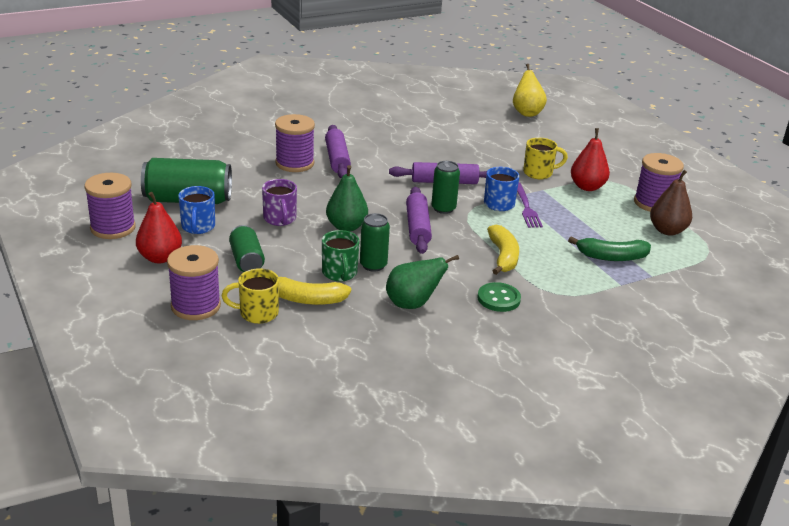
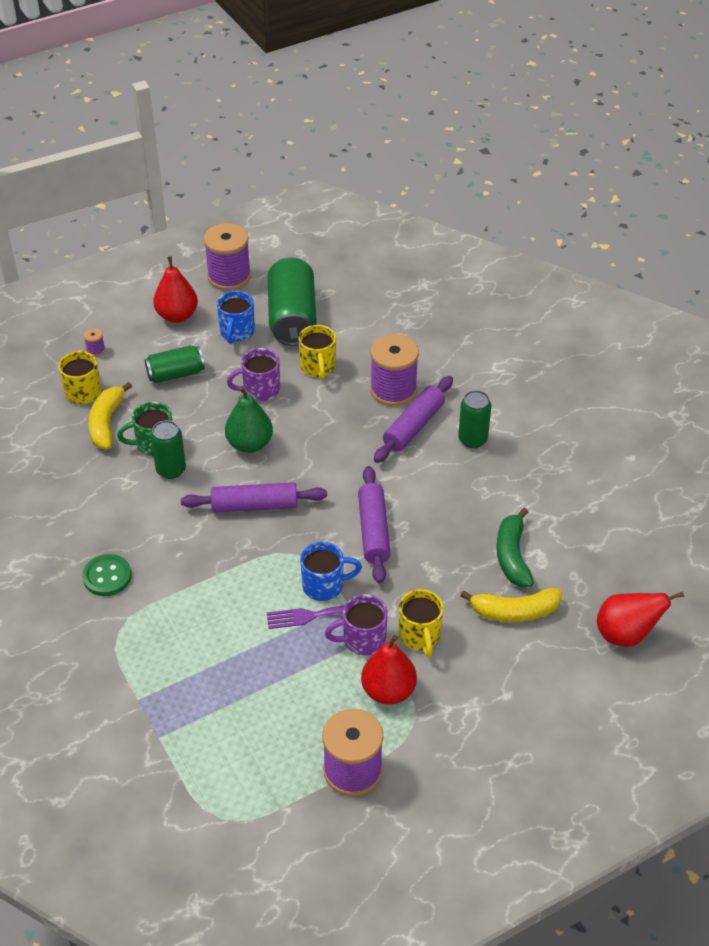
camera: 90 degrees right, 15 degrees up
(196, 306) = (95, 350): purple spool -> purple spool, size x0.41
(198, 227) = (237, 332): blue mug -> blue mug turned 75 degrees counterclockwise
(258, 192) = (318, 367): none -> yellow mug
(337, 159) = (414, 426): purple rolling pin -> purple rolling pin turned 45 degrees counterclockwise
(412, 304) = (97, 503): green pear -> none
(443, 208) = (303, 529): green can -> green can (472, 439)
(503, 257) = (195, 584): yellow banana -> yellow banana (514, 611)
(527, 113) = (626, 634): yellow pear -> red pear
(546, 192) = (362, 640): none -> purple mug
(611, 257) = (201, 697): green banana -> green banana (512, 556)
(667, 230) = (275, 775): brown pear -> none

